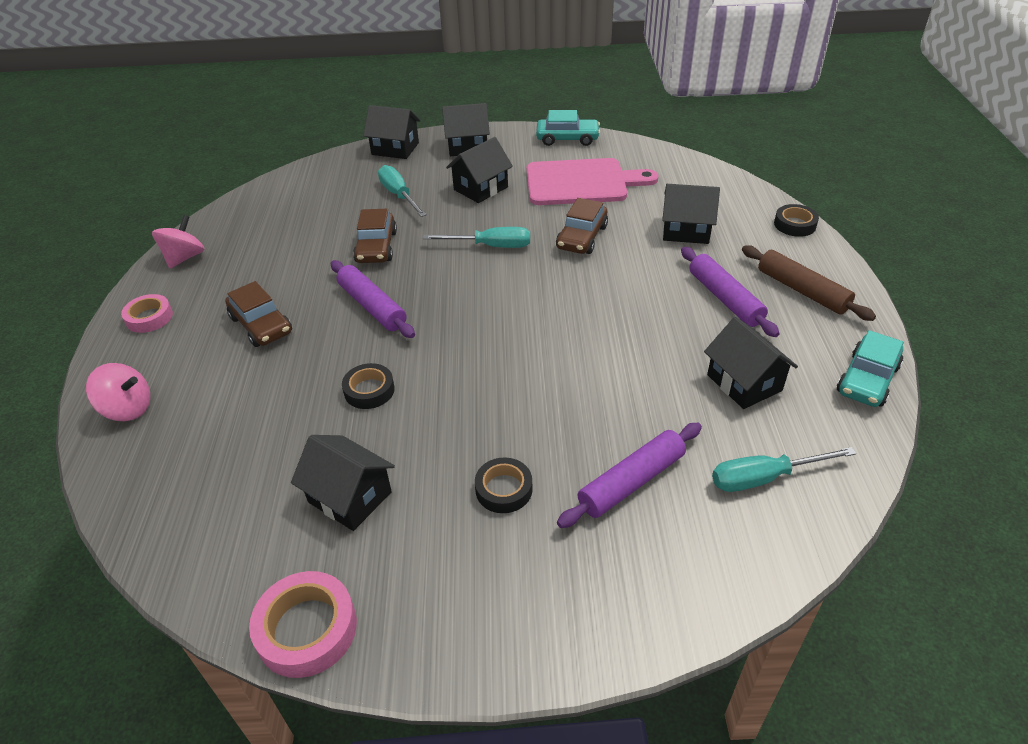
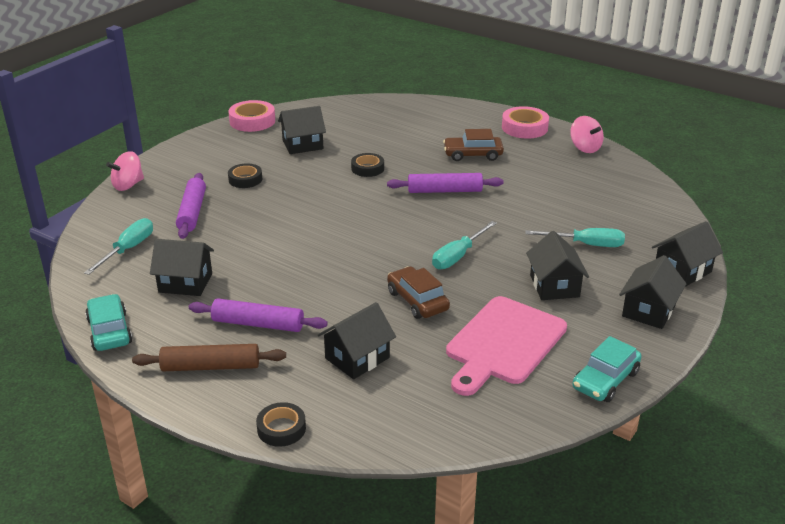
camera: 125 degrees right, 10 degrees down
(128, 408) = (445, 111): pink spinning top -> pink spinning top (128, 185)
(149, 317) = (524, 128): pink tape -> pink tape, size x1.51
(376, 247) = (516, 212): brown car -> none

